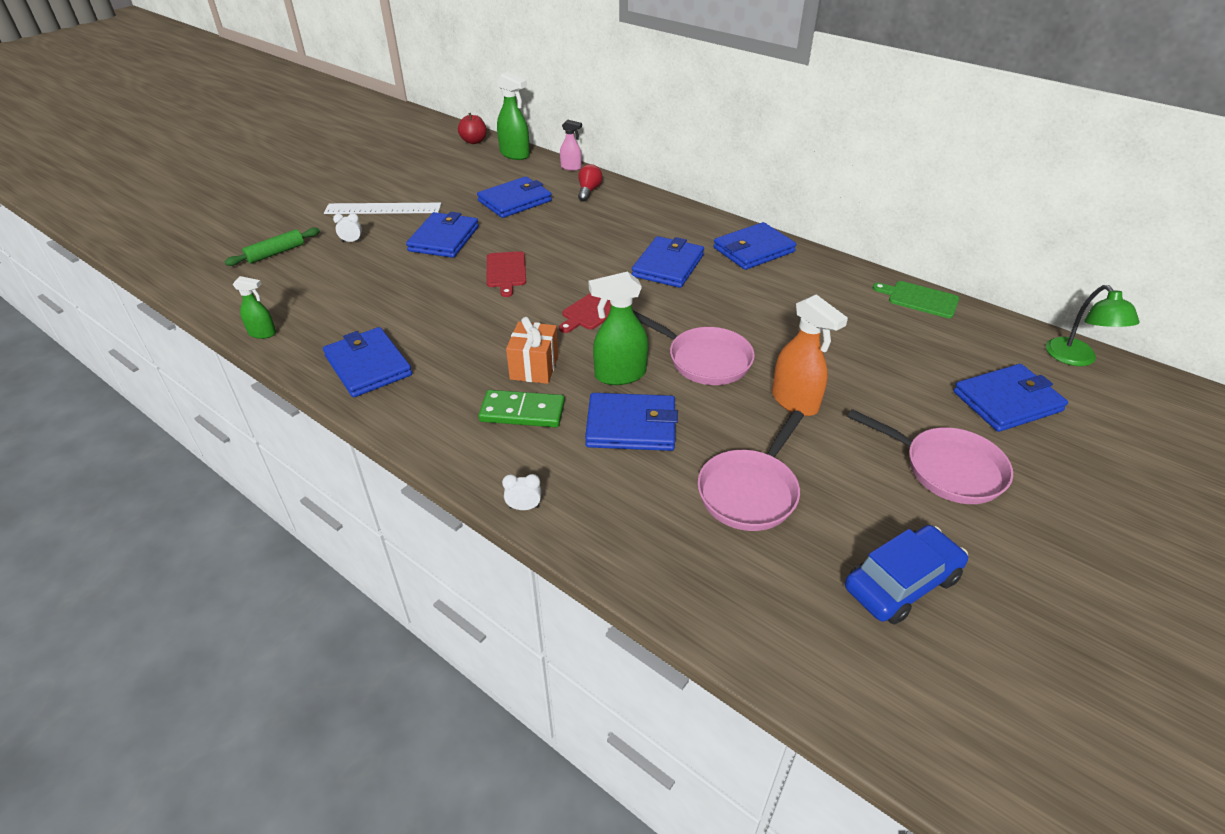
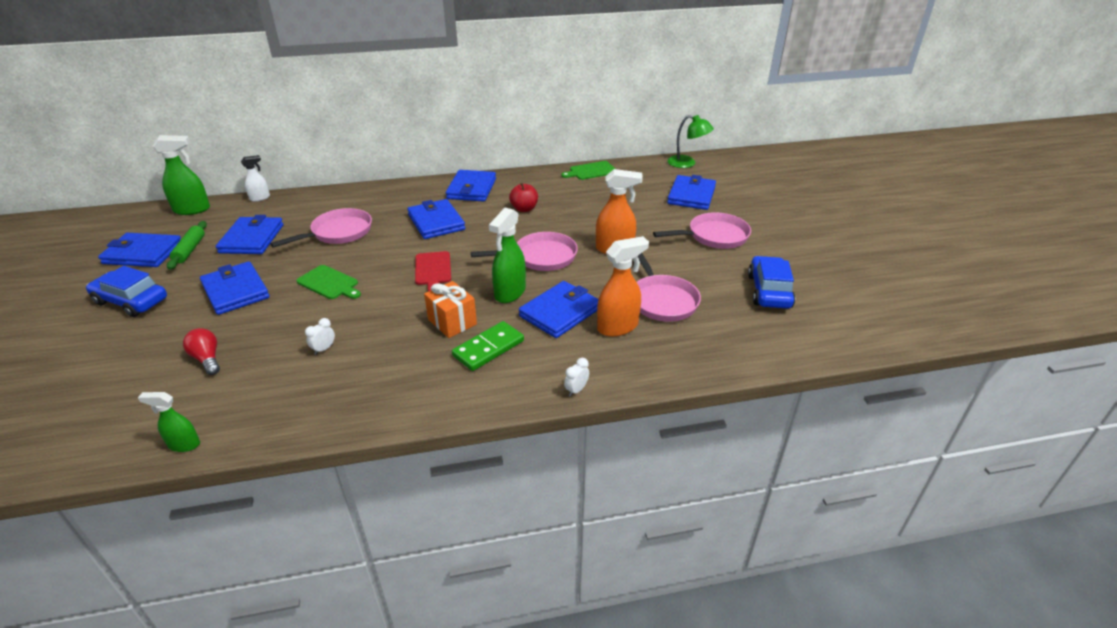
camera: 50 degrees left, 5 degrees down
(263, 333) = (184, 444): green spray bottle -> green spray bottle turned 135 degrees counterclockwise
(276, 253) = (73, 389): green rolling pin -> green rolling pin (190, 250)
(352, 241) = (145, 338): white clock -> white clock (324, 349)
(368, 366) = (329, 399): blue wallet -> blue wallet (143, 253)
(383, 209) = (131, 301): white ruler -> blue car
(474, 141) = (132, 217): red apple -> red apple (524, 209)
(506, 271) = (329, 283): red cutting board -> green cutting board
(571, 167) = (260, 198): pink spray bottle -> white spray bottle
(578, 230) = (338, 233): none -> pink pan
(588, 191) = (302, 206): red light bulb -> red light bulb (207, 359)
(658, 482) = (618, 327): none -> orange spray bottle

